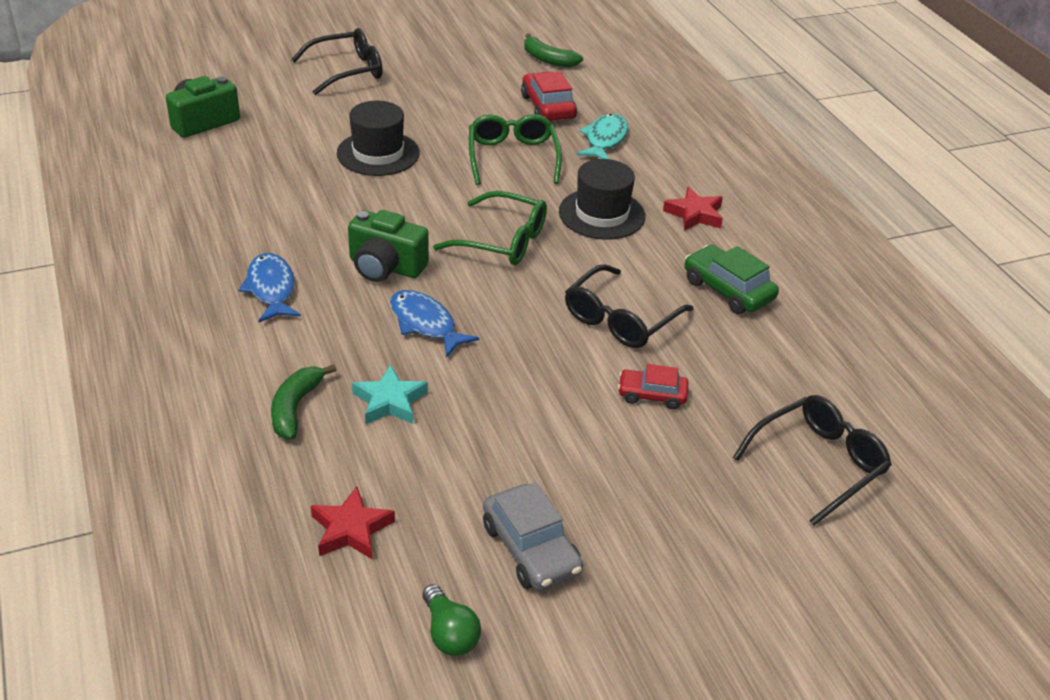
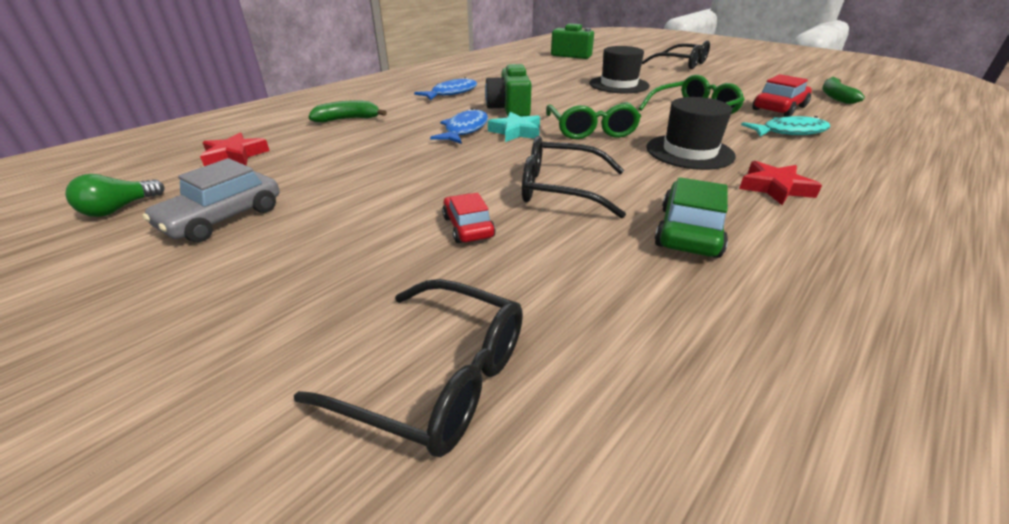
camera: 65 degrees right, 5 degrees down
(389, 401) = (372, 138): turquoise star -> turquoise star (516, 132)

